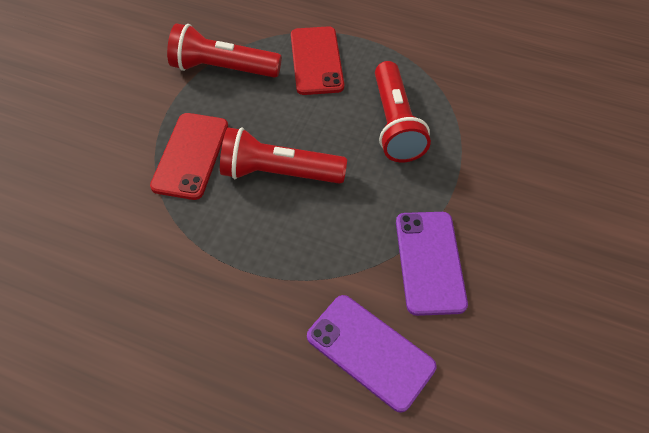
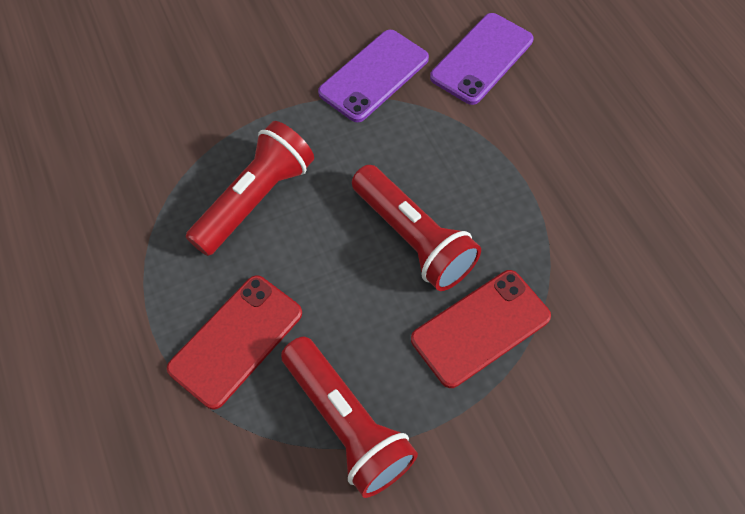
camera: 135 degrees left, 5 degrees up
(370, 351) = (482, 59): purple phone -> purple phone turned 45 degrees clockwise

